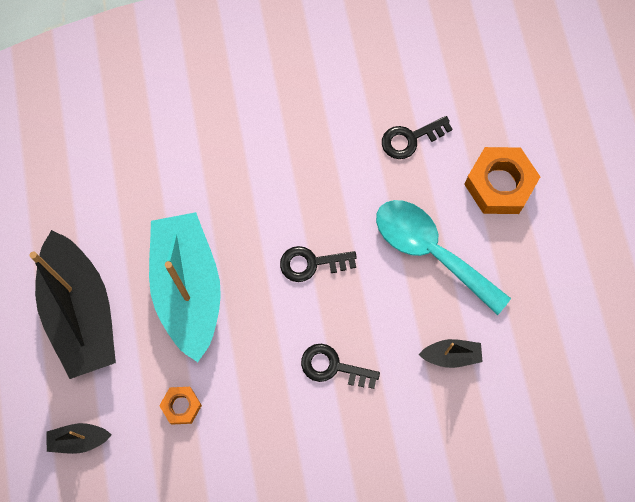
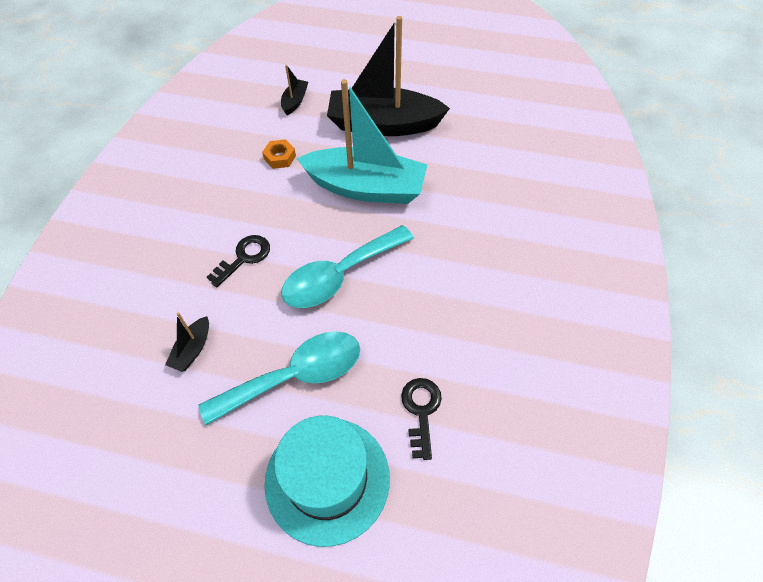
camera: 115 degrees right, 15 degrees down
(311, 263) = (339, 275): black key -> turquoise spoon
(499, 184) = (327, 479): orange nut -> turquoise hat

